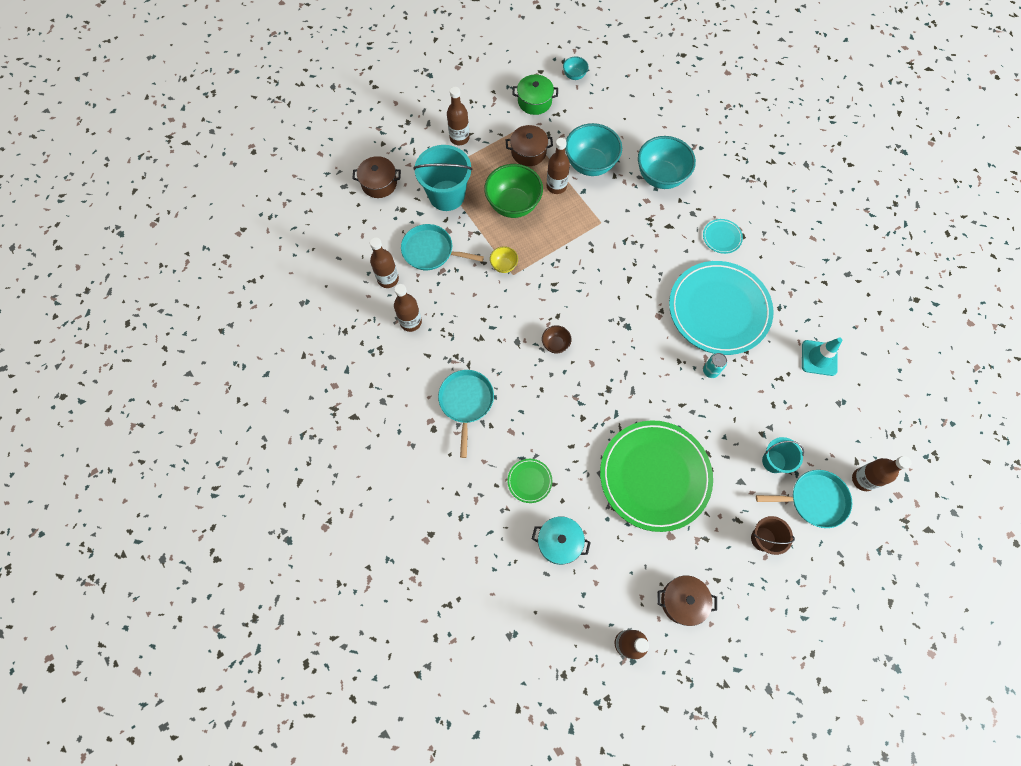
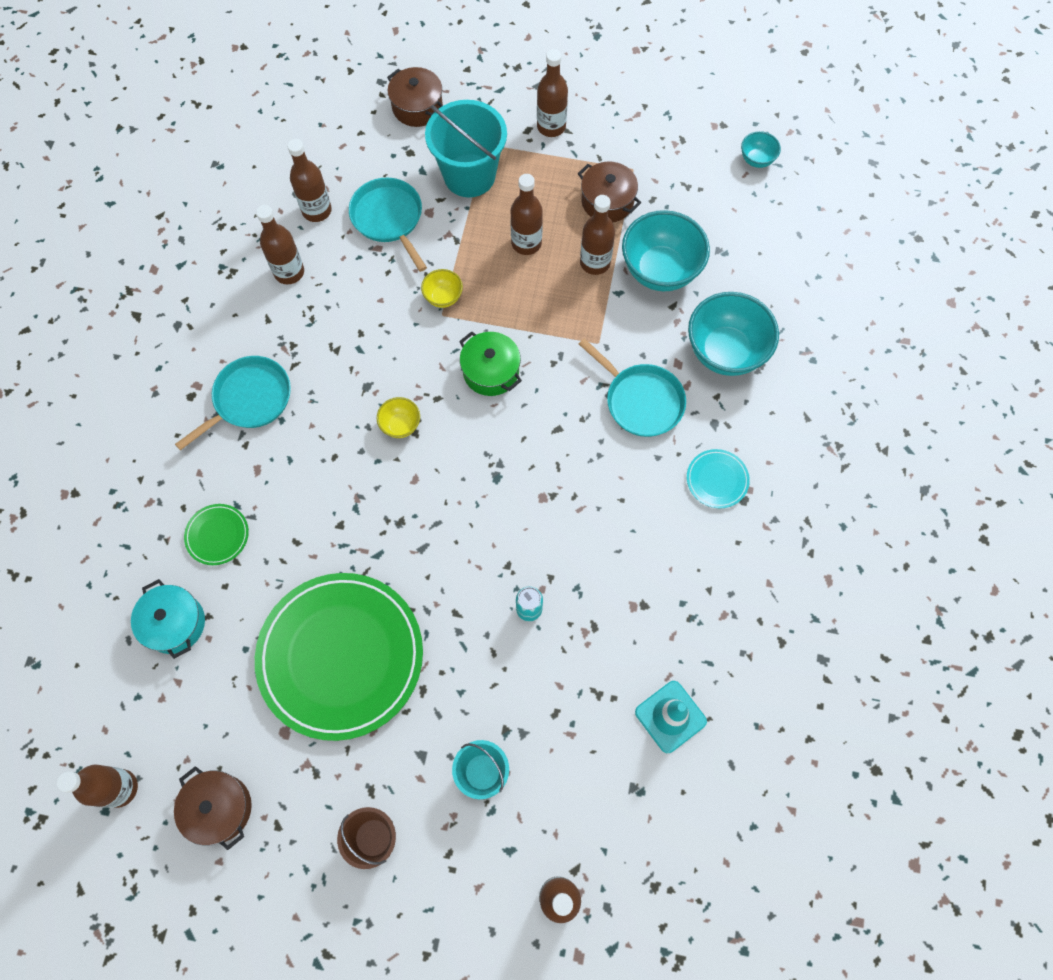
camera: 45 degrees right, 0 degrees up
(513, 205) = (526, 243): green bowl -> brown bottle
(534, 101) = (678, 152): green pot -> green pot (491, 371)
(555, 344) = (400, 425): brown bowl -> yellow bowl
(719, 310) = (617, 554): turquoise plate -> none
(814, 500) = (477, 859): turquoise pan -> turquoise pan (641, 401)

